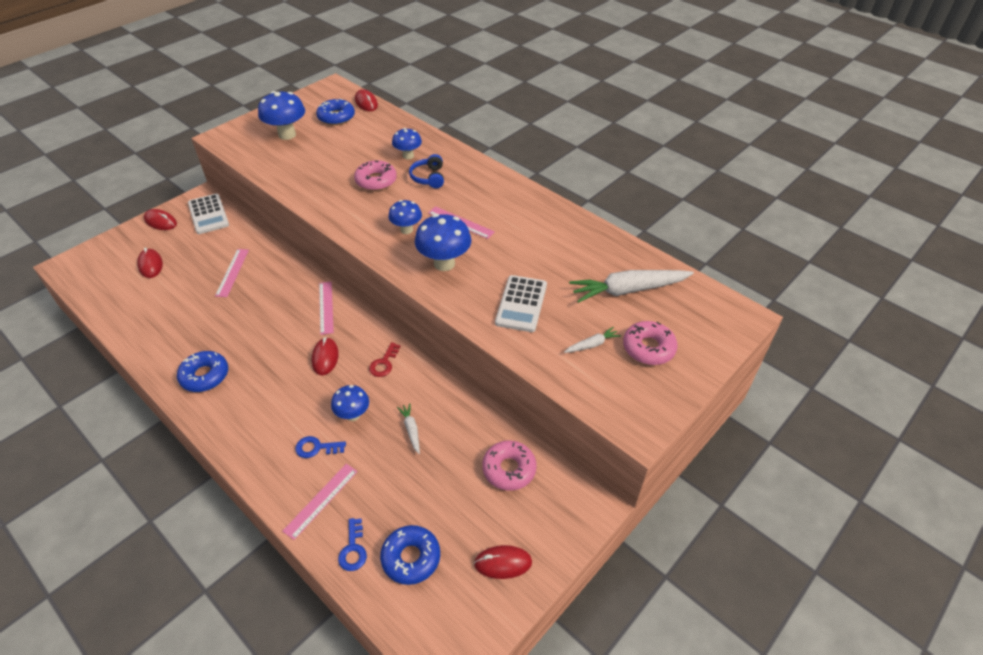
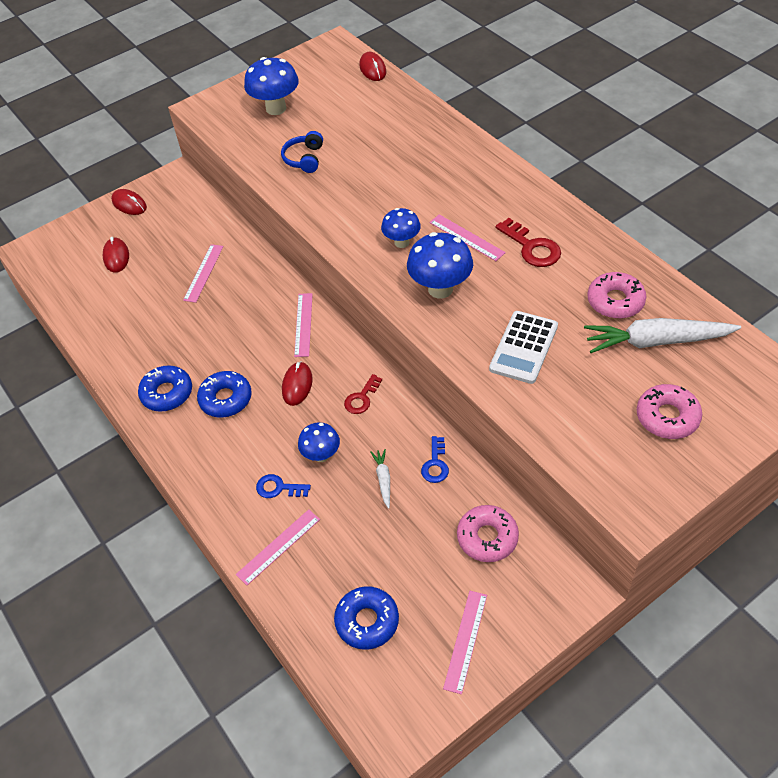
camera: 15 degrees right, 5 degrees up
(208, 214) = (181, 198): white calculator -> none
(336, 117) = (335, 87): blue donut -> blue donut (226, 399)
(353, 549) = (307, 603): blue key -> blue key (435, 464)
(376, 181) = (373, 176): pink donut -> pink donut (615, 301)
(408, 156) = (415, 145): blue mushroom -> none
(428, 177) = (436, 175): blue headphones -> blue headphones (304, 159)
(503, 563) = (465, 641): red mouse -> pink ruler
(515, 226) = (532, 247): none -> red key
(592, 344) = (600, 406): white carrot -> none

